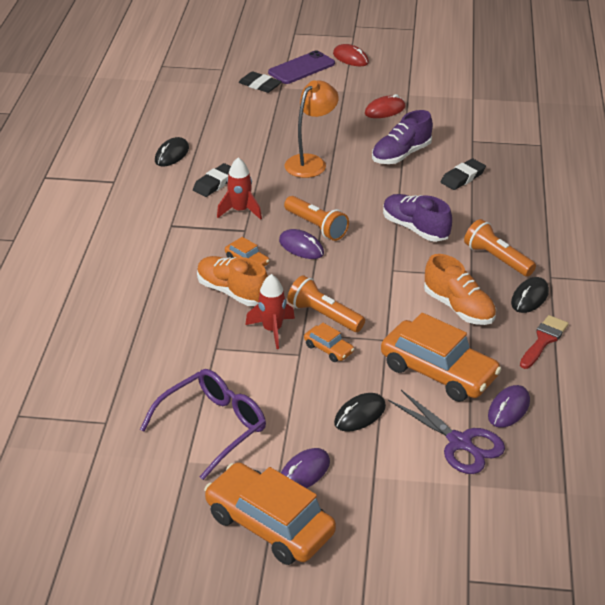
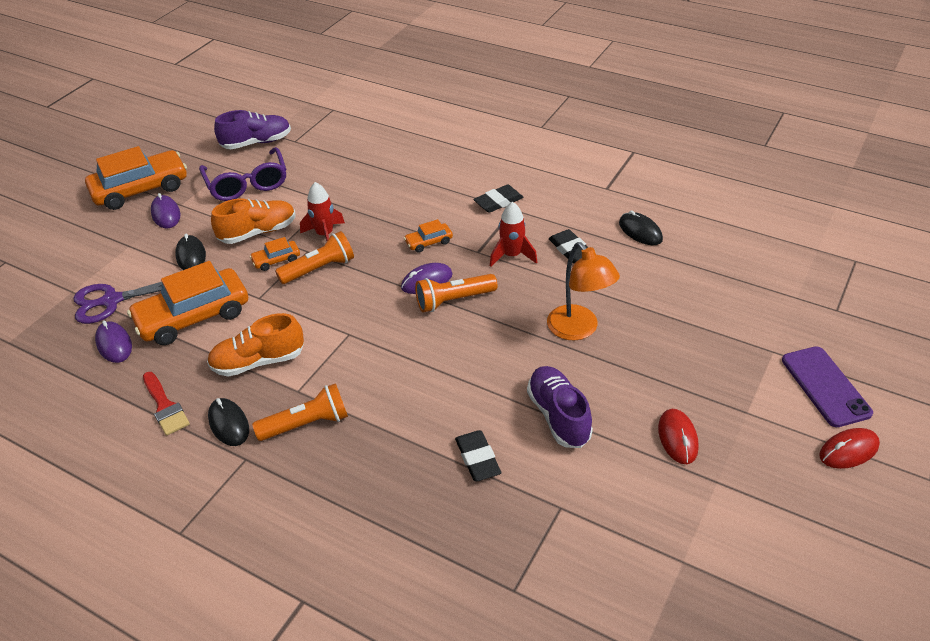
camera: 115 degrees right, 5 degrees up
(232, 292) = (391, 224): orange shoe -> orange shoe (258, 232)
(260, 85) = (783, 333): black eraser -> black eraser (498, 202)
(415, 228) = (403, 375): purple shoe -> purple shoe (256, 143)

